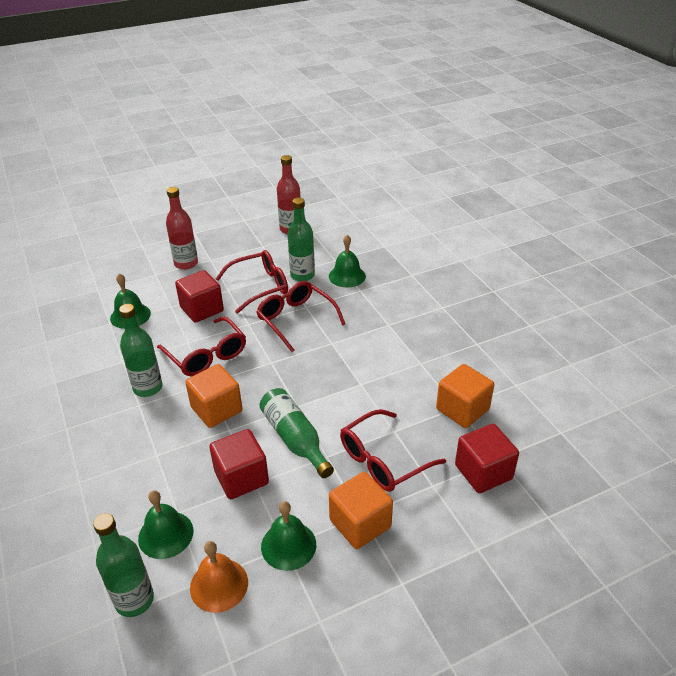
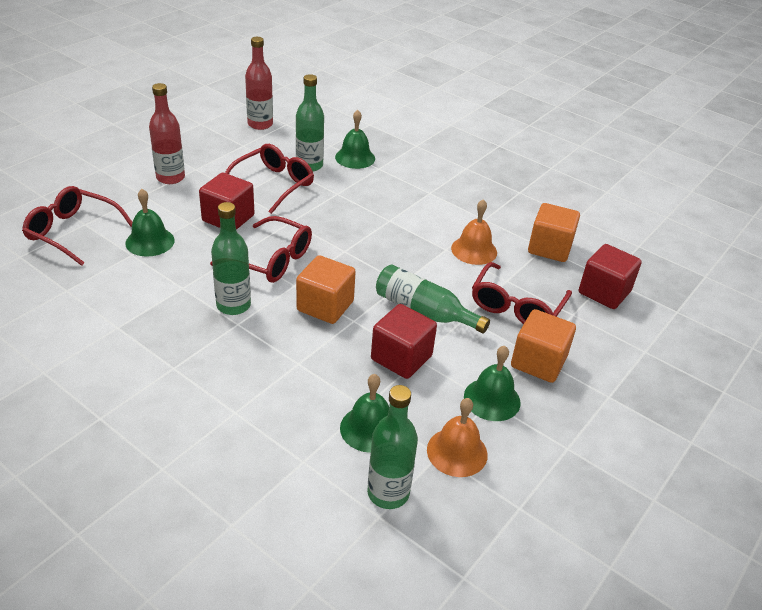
camera: 30 degrees left, 0 degrees up
(296, 319) = (337, 207): red glasses -> red glasses (72, 232)
(386, 392) = (474, 250): none -> orange bell

